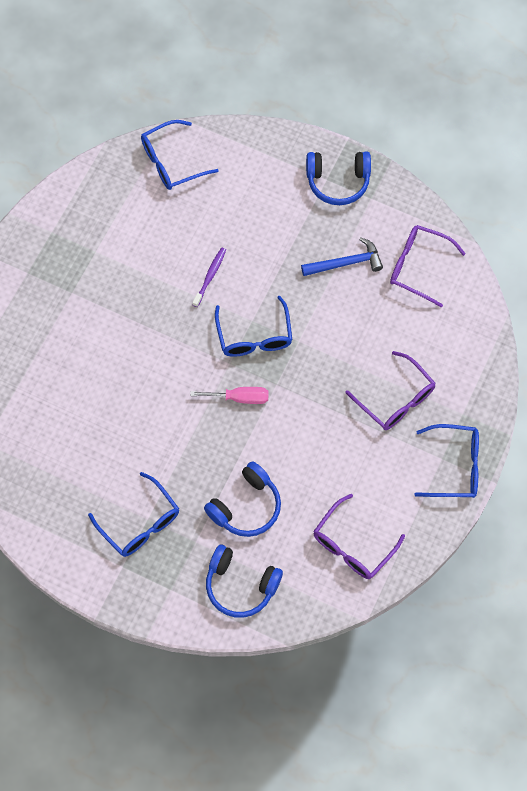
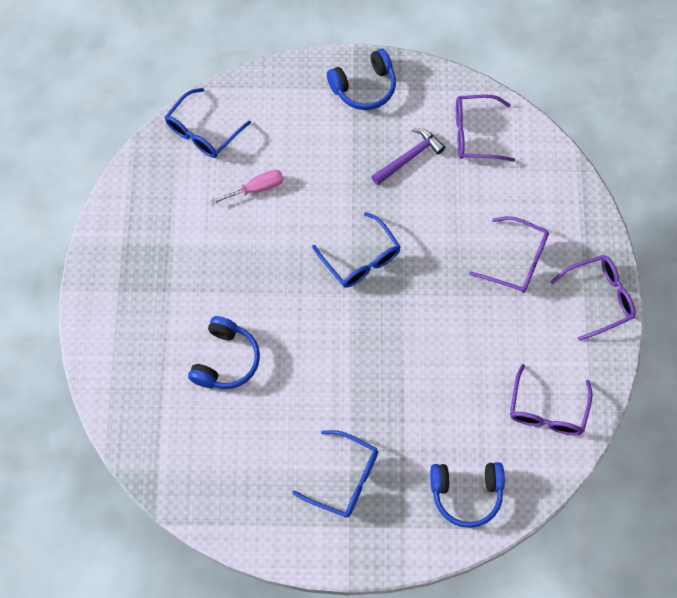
camera: 25 degrees left, 0 degrees up
(210, 276) = (292, 221): purple toothbrush -> none
(239, 398) = (376, 321): pink screwdriver -> pink screwdriver (256, 189)
(246, 506) = (434, 418): blue headphones -> blue headphones (226, 360)
(346, 263) = (409, 157): blue hammer -> purple hammer
(455, 466) = (599, 298): blue glasses -> purple glasses

